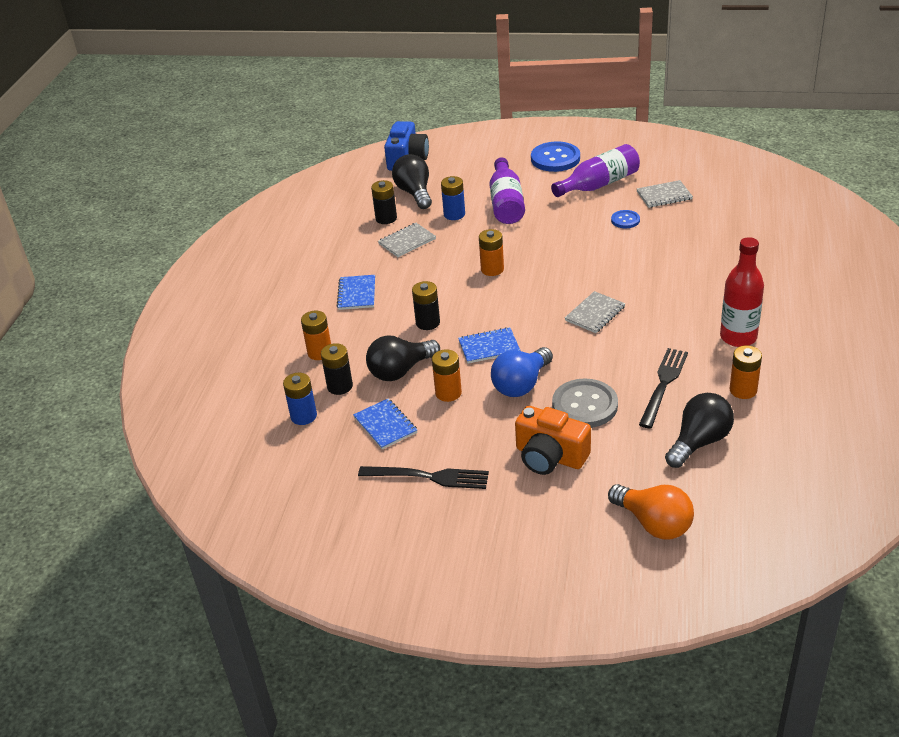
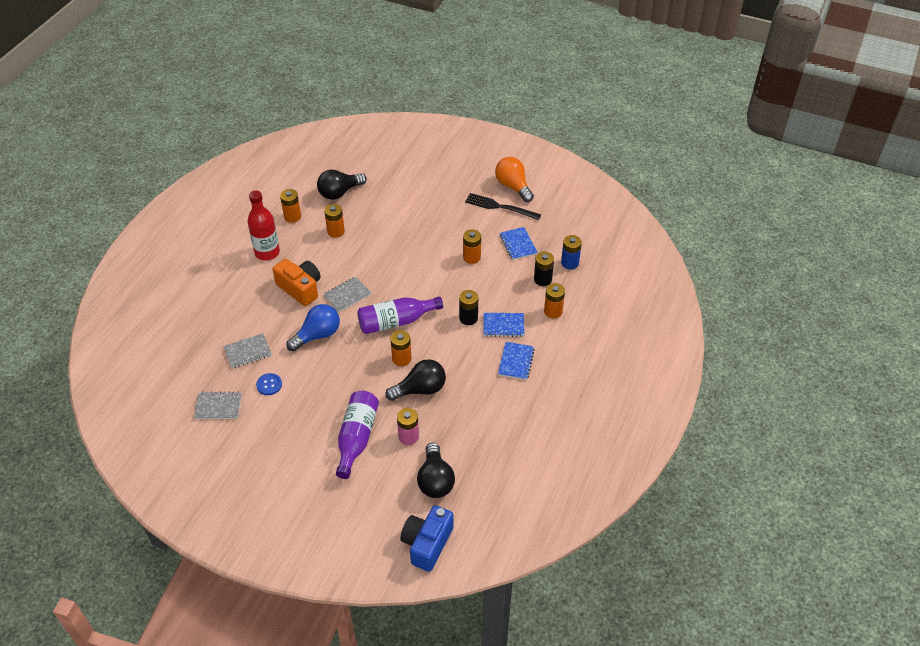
camera: 170 degrees left, 10 degrees up
(386, 218) = (472, 450): black battery -> none
(400, 371) = (498, 282): black light bulb -> black light bulb (420, 389)
(407, 241) = (461, 412): grey notebook -> grey notebook (247, 352)
(454, 214) = (408, 436): blue battery -> pink battery
(489, 347) = (432, 286): blue notebook -> blue notebook (503, 325)
(521, 384) = (423, 252): blue light bulb -> blue light bulb (317, 335)
(550, 456) = (426, 203): orange camera -> orange camera (300, 288)
(555, 158) = (280, 493): blue button -> none
(585, 405) = (391, 229): grey button -> none
(599, 184) = (263, 439): purple bottle -> purple bottle (396, 322)
(653, 523) = (390, 158): orange light bulb -> orange light bulb (513, 186)
(663, 384) = (336, 231): black fork -> orange battery

